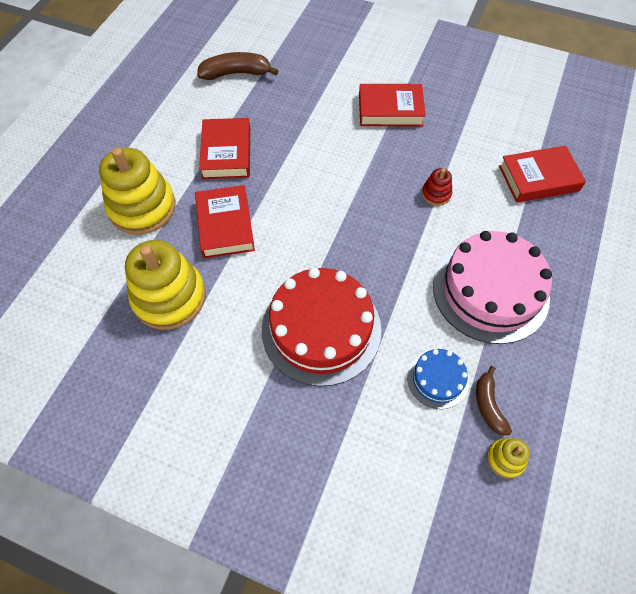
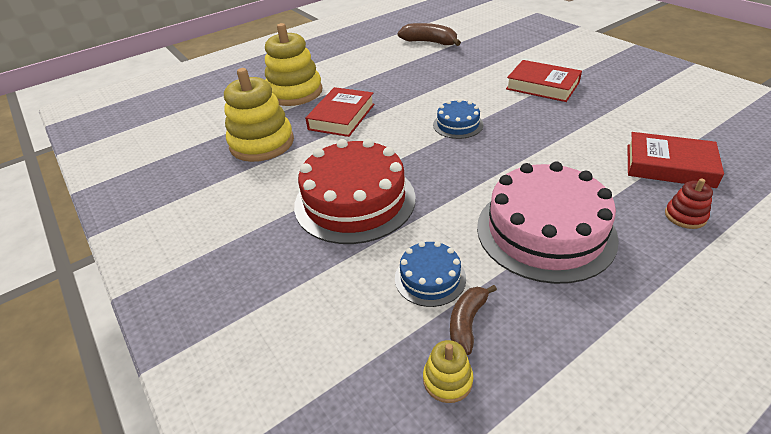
camera: 35 degrees right, 20 degrees down
(226, 153) = (382, 79): red book -> none
(347, 193) = (458, 124): none -> blue cake
(436, 194) = (543, 147): red stacking toy -> red stacking toy (685, 216)

